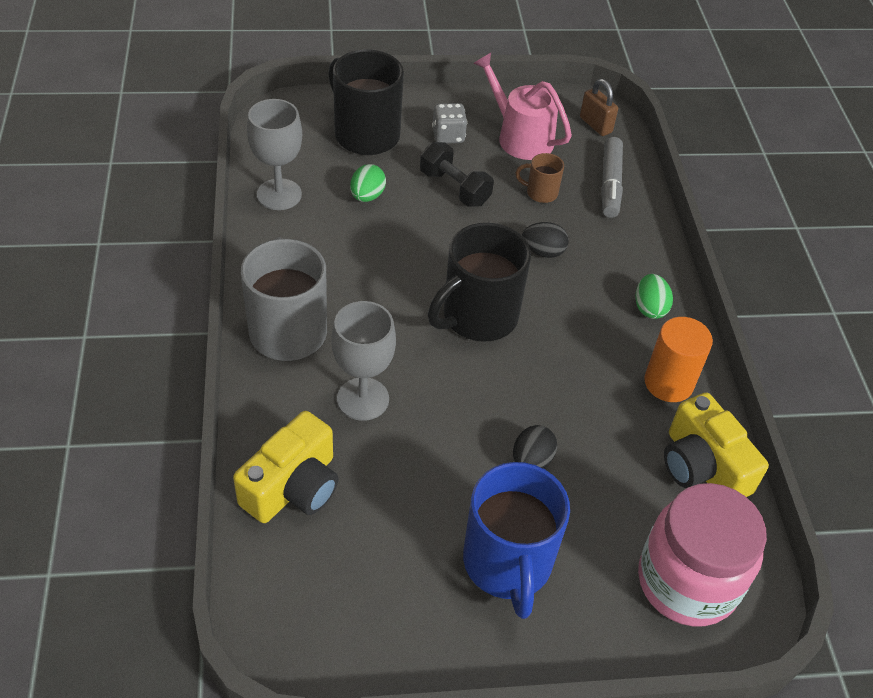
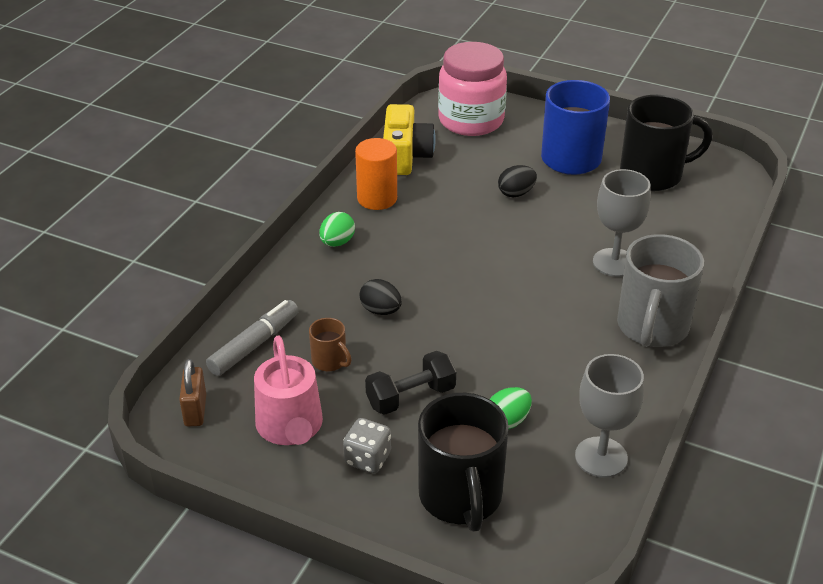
camera: 145 degrees left, 10 degrees down
(293, 487) = (693, 232): yellow camera -> none
(454, 188) = (411, 397): black dumbbell -> black dumbbell turned 75 degrees clockwise
(478, 317) = (482, 283): black mug -> black mug (653, 175)

